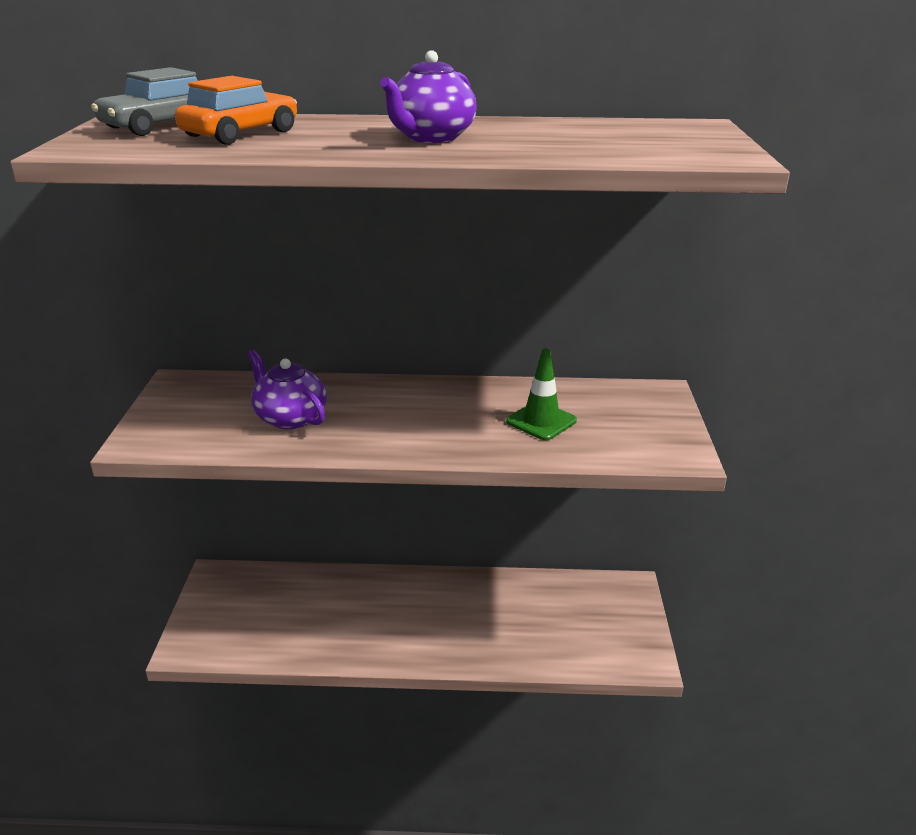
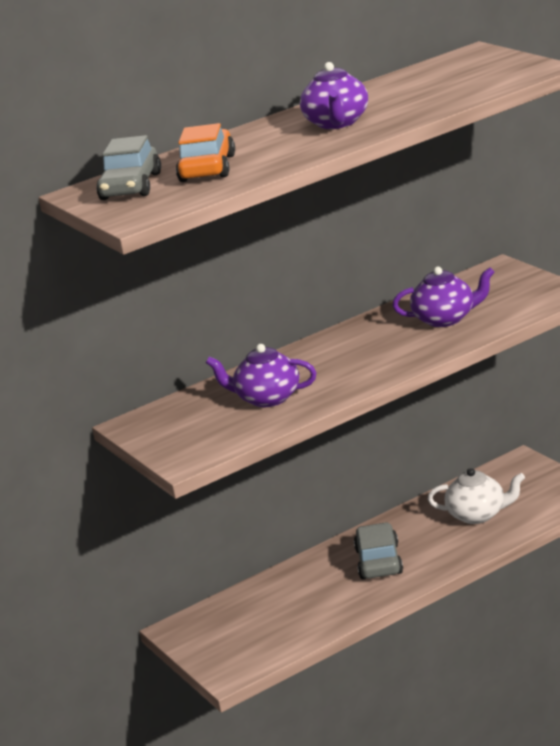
camera: 30 degrees left, 5 degrees down
(411, 615) = (379, 561): none -> grey car
(538, 621) = (478, 515): none -> white teapot
(541, 421) = (446, 319): green traffic cone -> purple teapot

